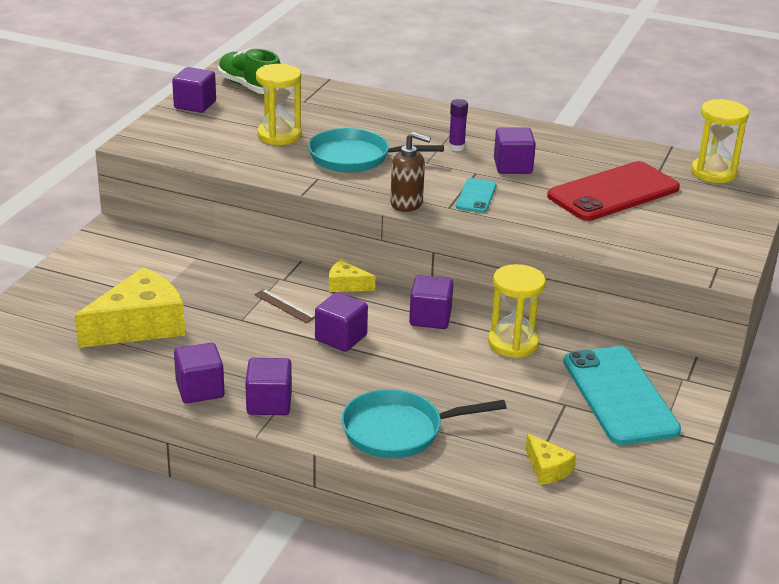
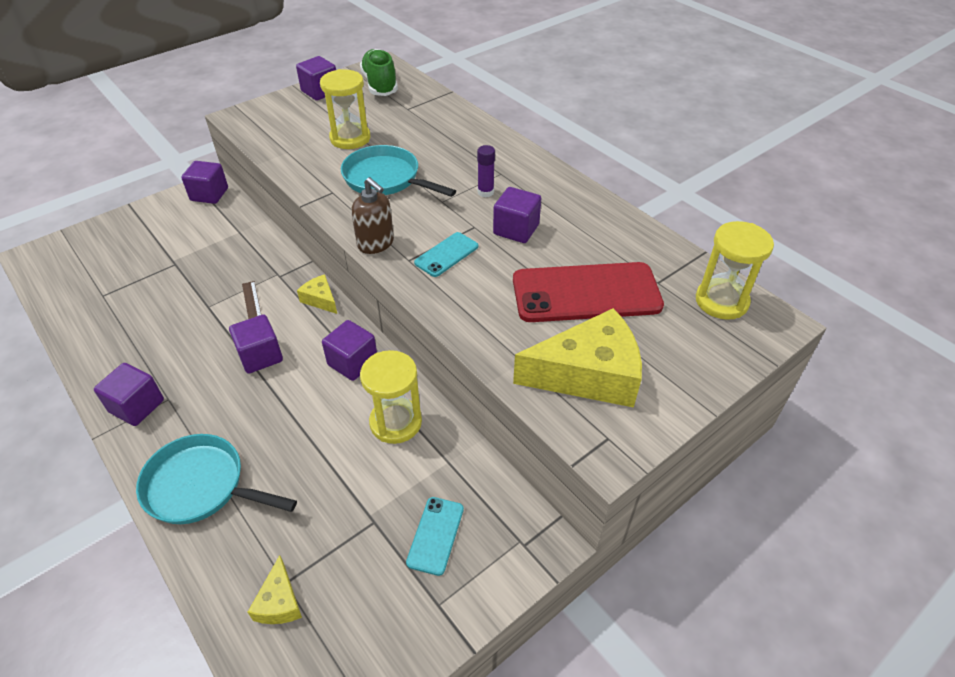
camera: 30 degrees right, 15 degrees up
(140, 325) = (133, 285): yellow cheese -> yellow cheese (588, 374)
(200, 390) = (105, 369): purple cube -> purple cube (209, 194)
(619, 395) = (435, 535): turquoise phone -> turquoise phone, size x0.48

